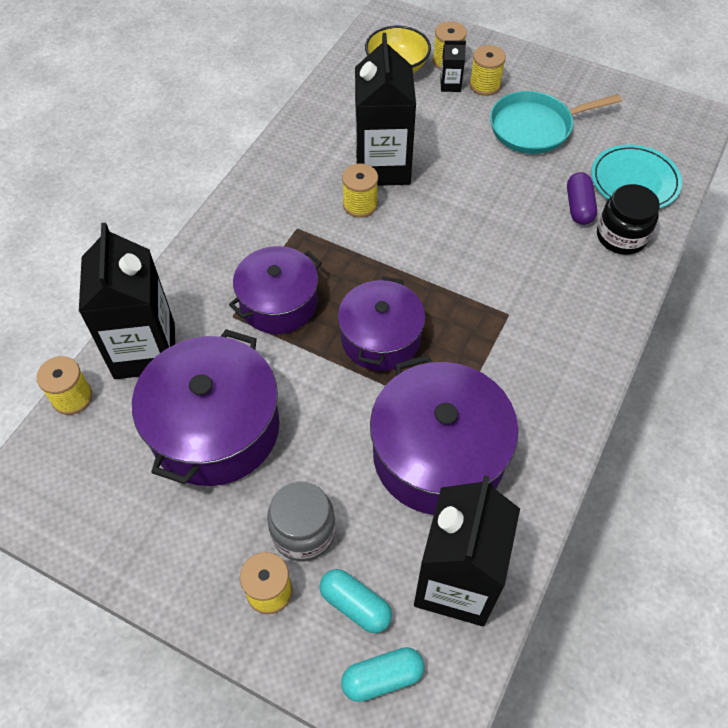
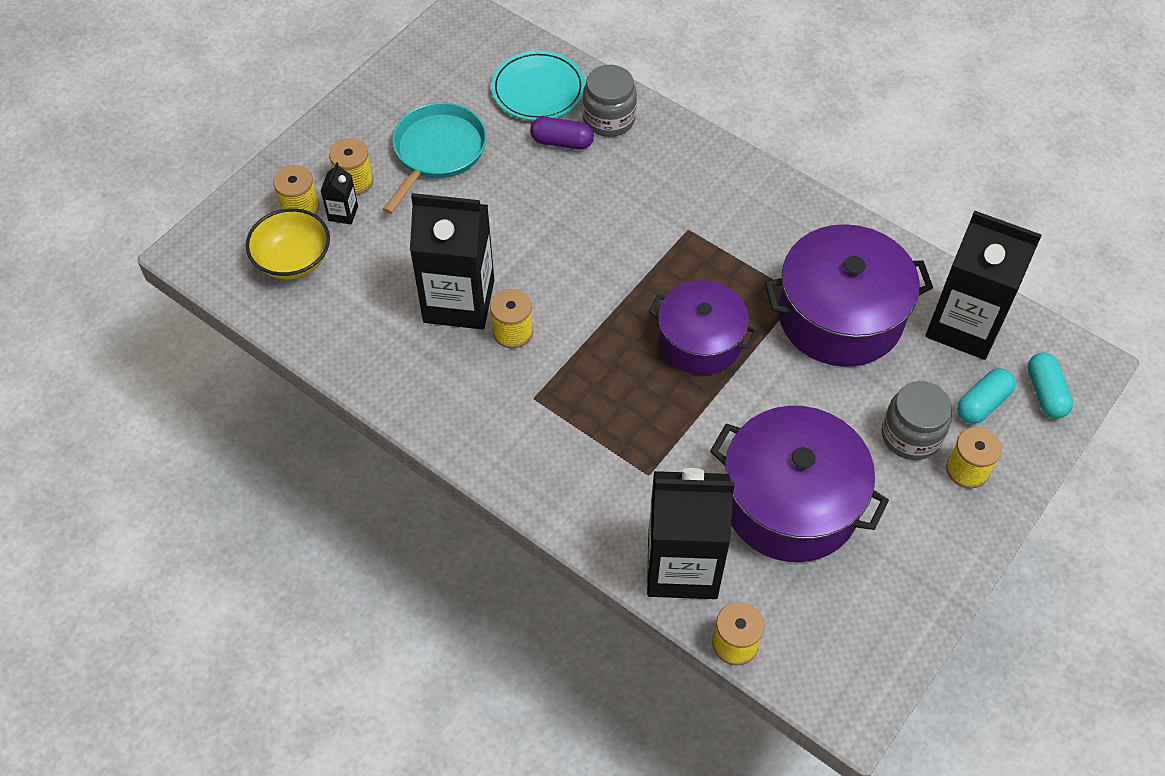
camera: 80 degrees left, 0 degrees up
(279, 303) = (638, 427): purple pot -> none
(534, 127) = (437, 151): turquoise pan -> turquoise pan turned 150 degrees counterclockwise
(621, 236) = (609, 119): black jar -> grey jar

